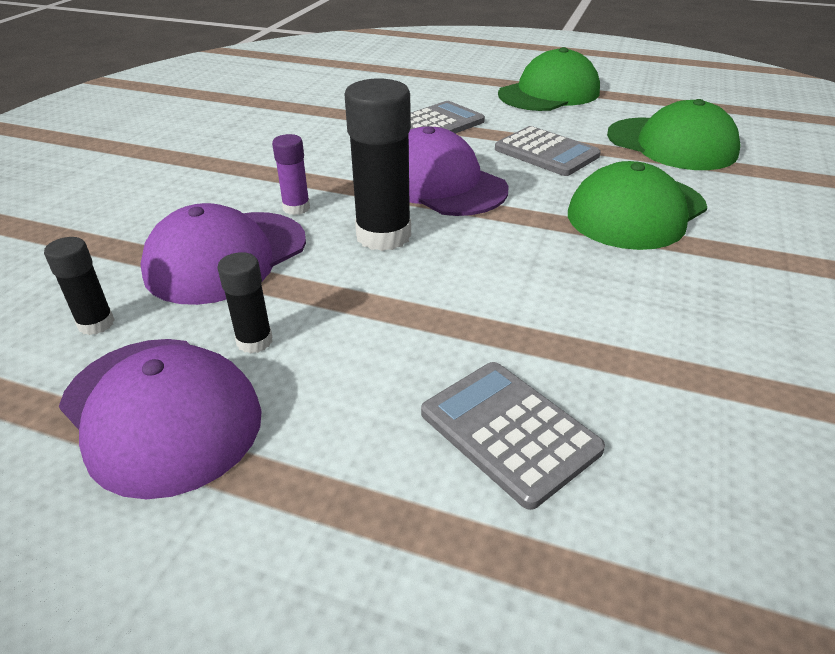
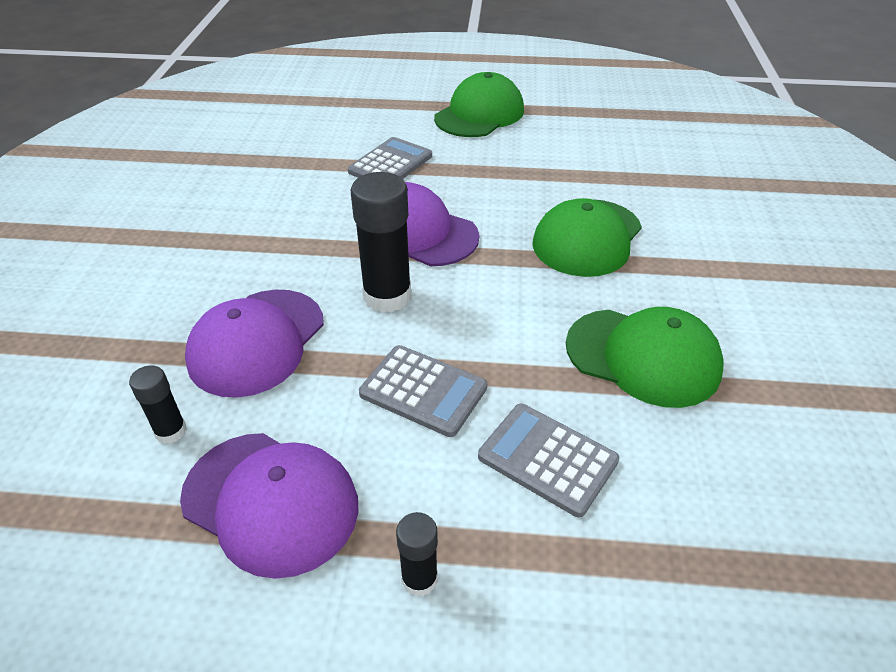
camera: 15 degrees left, 5 degrees up
(254, 341) = (319, 421): black glue stick -> black glue stick (419, 579)
(296, 208) = (298, 279): purple glue stick -> none
(546, 152) = (497, 184): grey calculator -> grey calculator (423, 391)
(671, 144) = (598, 161): green cap -> green cap (643, 357)

